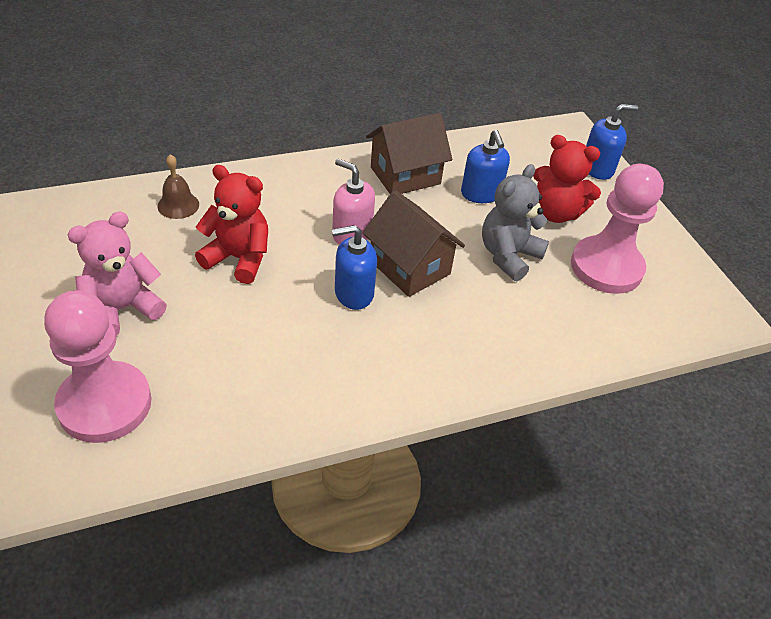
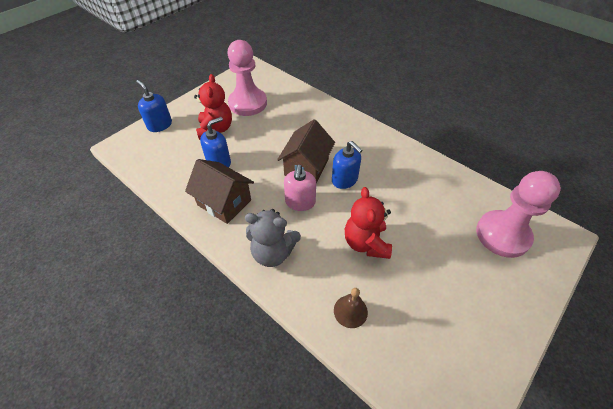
camera: 115 degrees left, 5 degrees up
(122, 309) = (452, 273): pink teddy bear -> none
(508, 256) = (266, 135): grey teddy bear -> grey teddy bear (273, 252)

